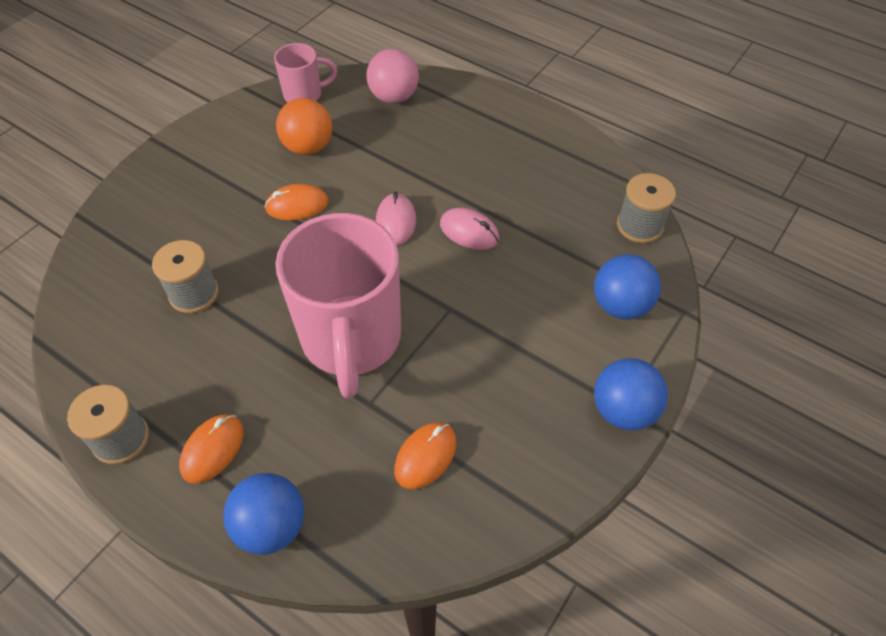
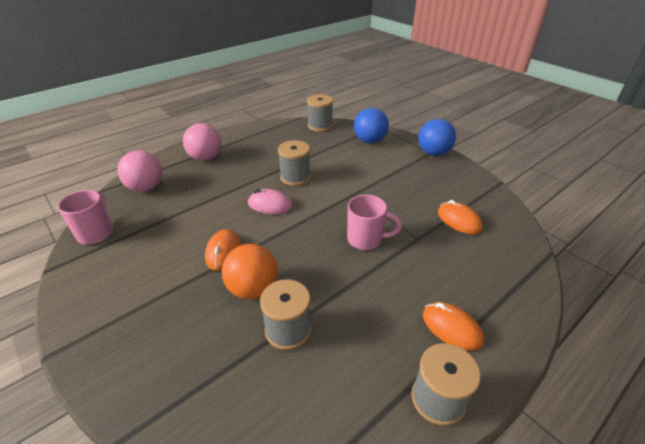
camera: 75 degrees left, 15 degrees down
(271, 526) = (513, 298): blue ball -> none
(308, 147) = (162, 238): orange ball -> orange ball (253, 289)
(351, 340) = (366, 239): pink mug -> pink mug, size x0.48
(469, 231) = (295, 177): pink mouse -> grey spool
(480, 124) = (205, 158): none -> pink ball

